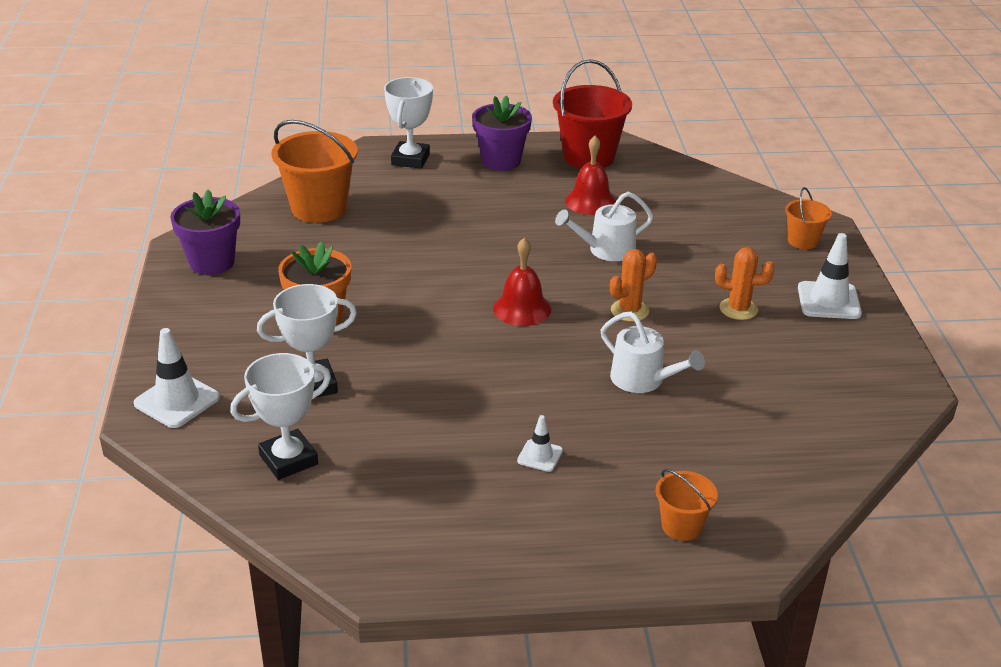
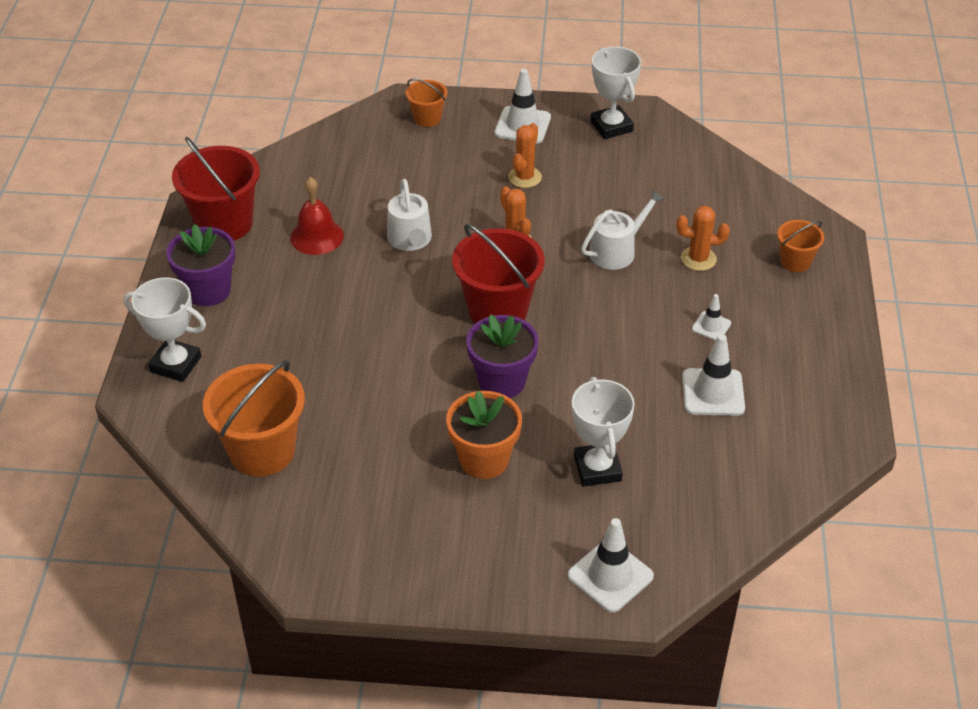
camera: 80 degrees left, 10 degrees up
(212, 262) = (355, 551): purple flower pot -> purple flower pot (502, 381)
(288, 460) = (706, 490): white trophy -> white trophy (611, 126)
(432, 460) = (713, 392): none -> white traffic cone
(522, 308) = (498, 310): red bell -> red bucket
(653, 442) = (698, 259): none -> orange cactus

